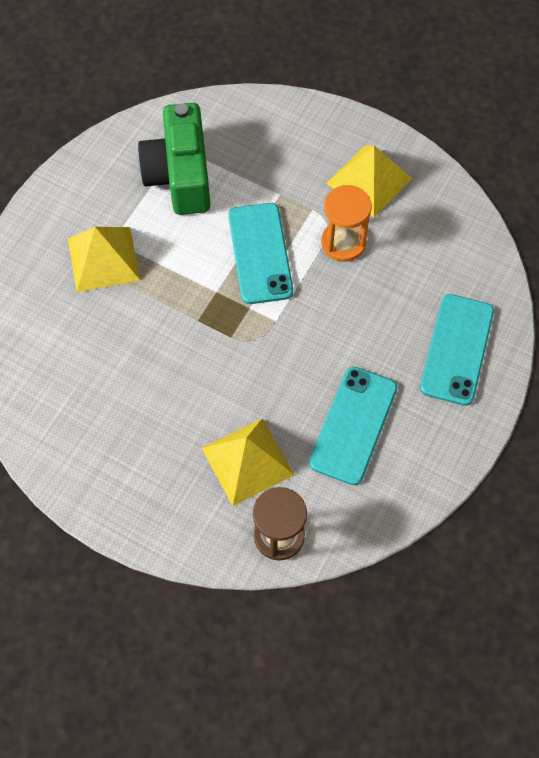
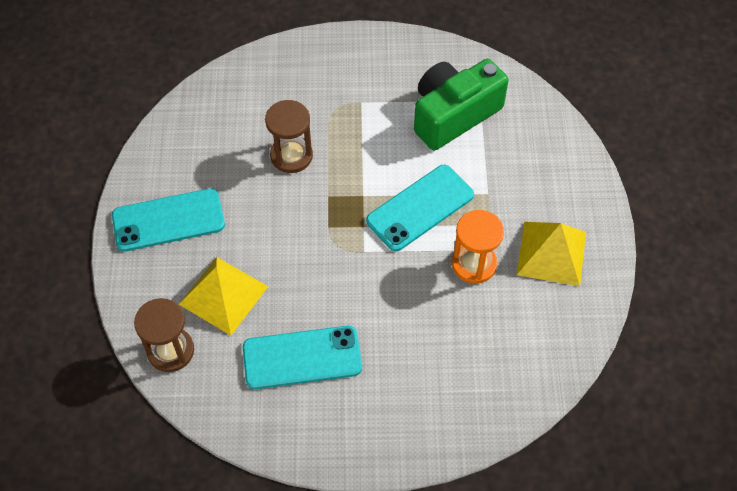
camera: 60 degrees right, 5 degrees down
(103, 259) = (340, 105): yellow pyramid -> none
(131, 329) = (291, 156): none -> brown hourglass
(457, 349) = (427, 406): turquoise phone -> turquoise phone (168, 220)

